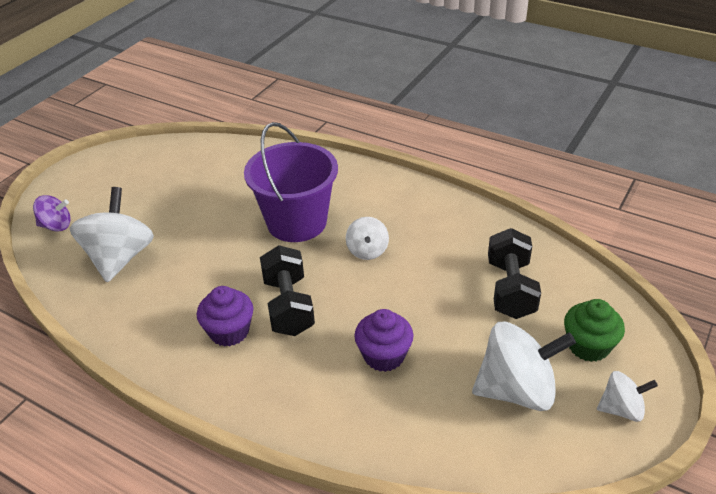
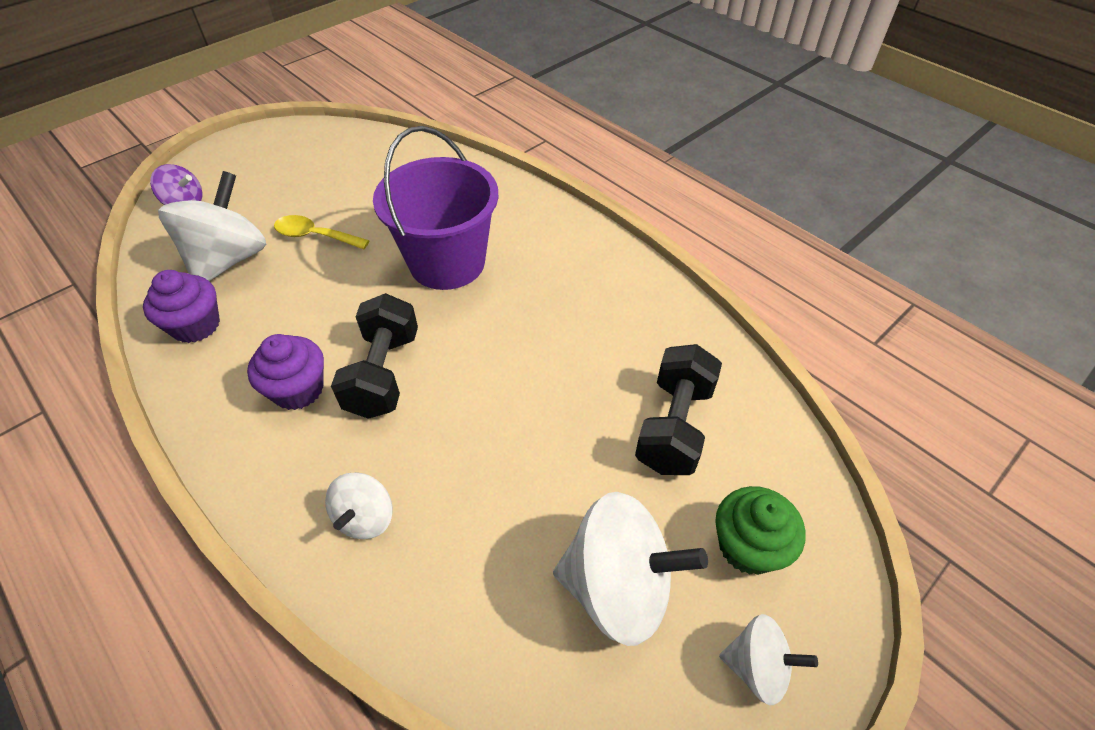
camera: 15 degrees right, 10 degrees up
(181, 226) = (315, 236): none -> yellow spoon
(367, 251) = (513, 322): white spinning top -> white spinning top (365, 517)
(384, 356) = (466, 478): purple cupcake -> purple cupcake (196, 325)

